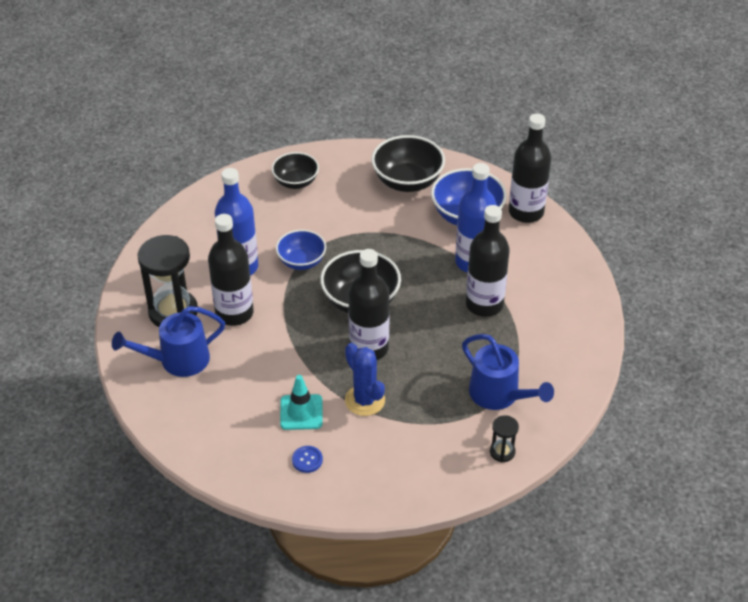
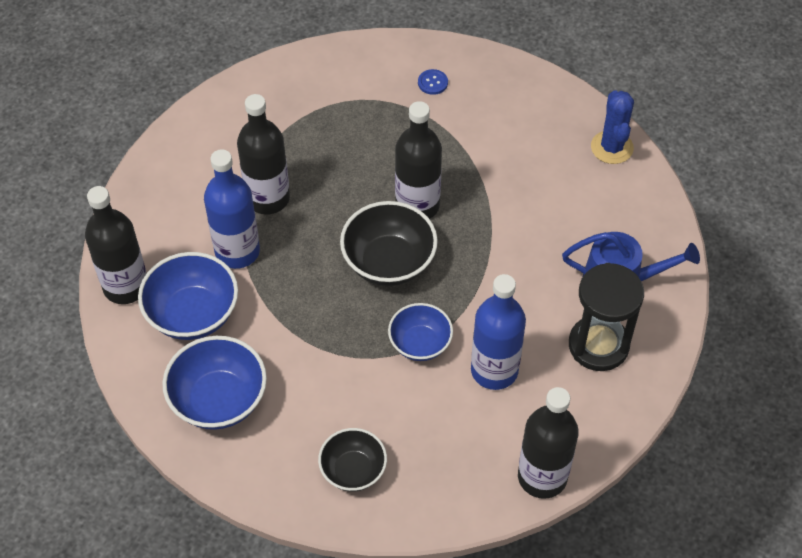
camera: 150 degrees left, 10 degrees up
(234, 313) = (532, 311): black bottle -> black bottle (542, 477)
(301, 412) = (524, 171): turquoise traffic cone -> none
(307, 460) = (544, 126): blue button -> blue button (432, 83)
(365, 400) = (457, 156): blue cactus -> blue cactus (612, 147)
(407, 181) = (219, 400): black bowl -> blue bowl
(499, 395) = (331, 105): blue watering can -> none
(502, 452) = (370, 58): black hourglass -> none

